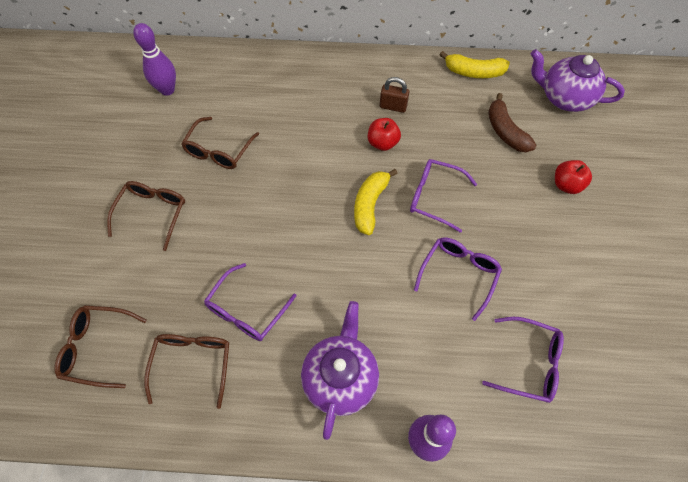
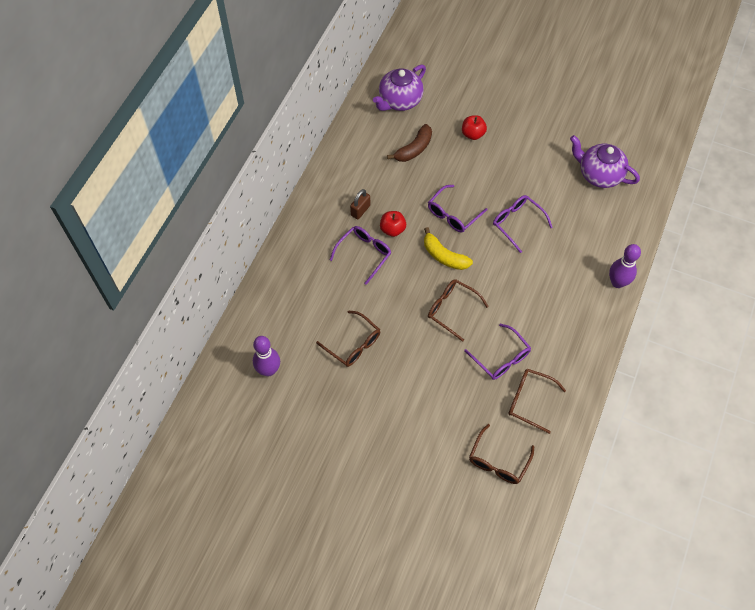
camera: 70 degrees left, 0 degrees up
(152, 214) = (396, 405): brown glasses -> brown glasses (452, 310)
(340, 378) = (566, 315): purple teapot -> purple teapot (599, 174)
(474, 72) = (350, 145): yellow banana -> none
(505, 131) = (414, 149): brown banana -> brown banana turned 45 degrees counterclockwise
(528, 363) = (587, 210): purple glasses -> purple glasses (364, 254)

